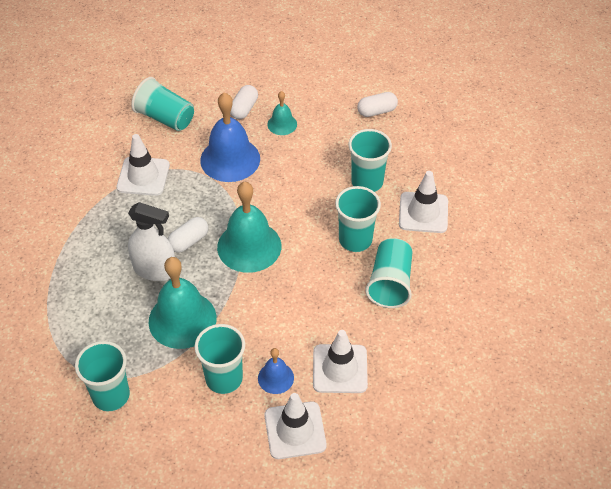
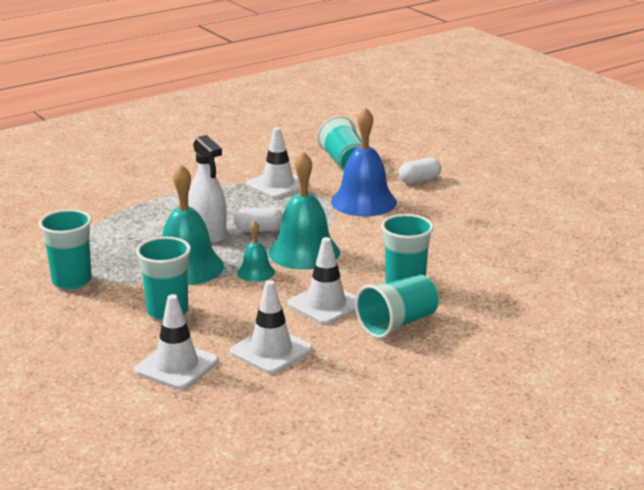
camera: 40 degrees right, 25 degrees down
(275, 378) = (209, 330): blue bell -> none
(282, 124) = (441, 199): turquoise bell -> turquoise bell (256, 272)
(367, 182) = (470, 259): turquoise cup -> none
(377, 111) = (545, 223): white capsule -> none
(423, 213) = (498, 297): white traffic cone -> white traffic cone (326, 304)

